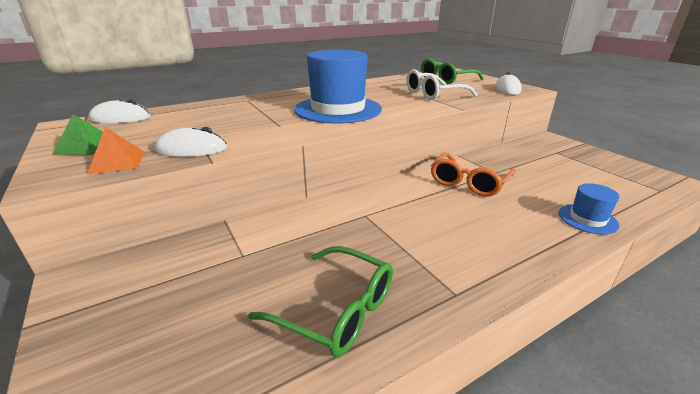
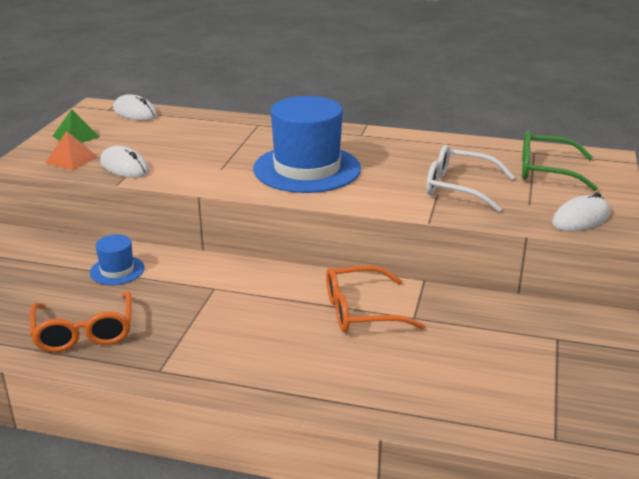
camera: 45 degrees right, 0 degrees up
(337, 310) = (84, 332): green glasses -> orange glasses
(587, 219) = (384, 402): blue hat -> blue hat (117, 270)

